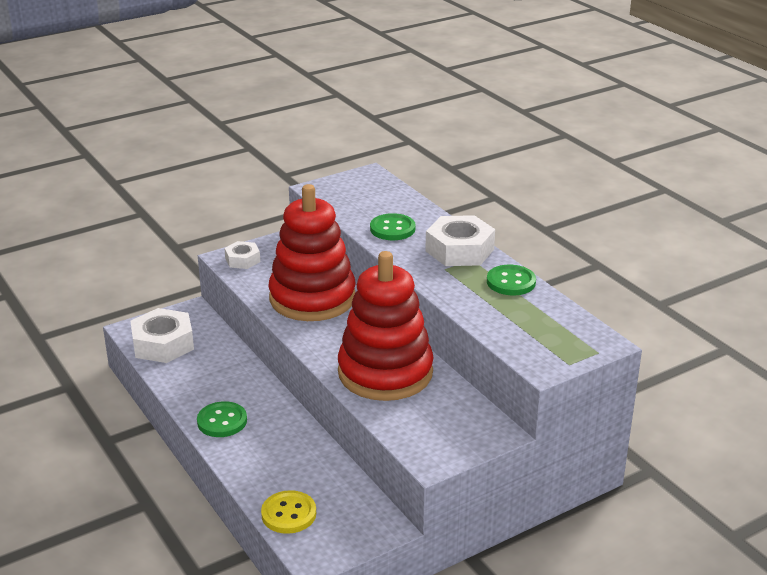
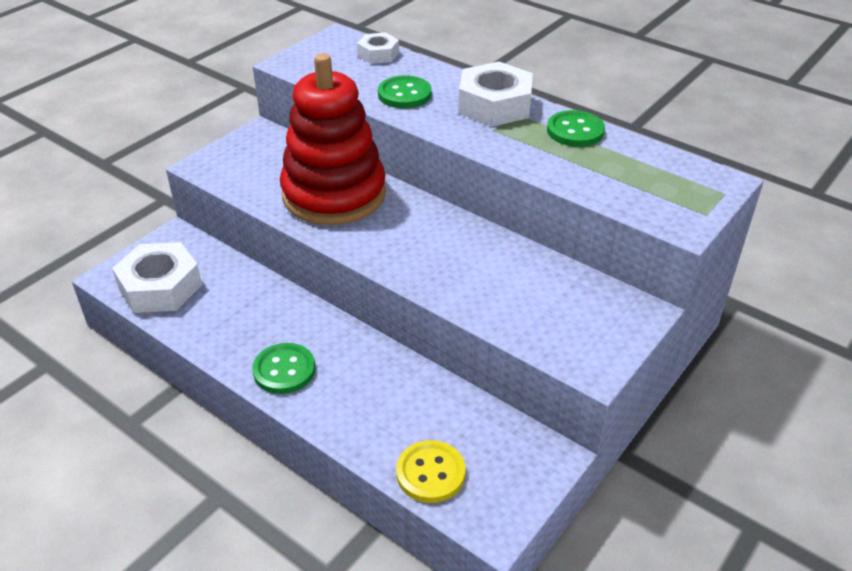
camera: 20 degrees left, 10 degrees up
(242, 260) = (225, 164): white nut -> white nut (378, 54)
(385, 372) = (472, 267): red stacking toy -> none

